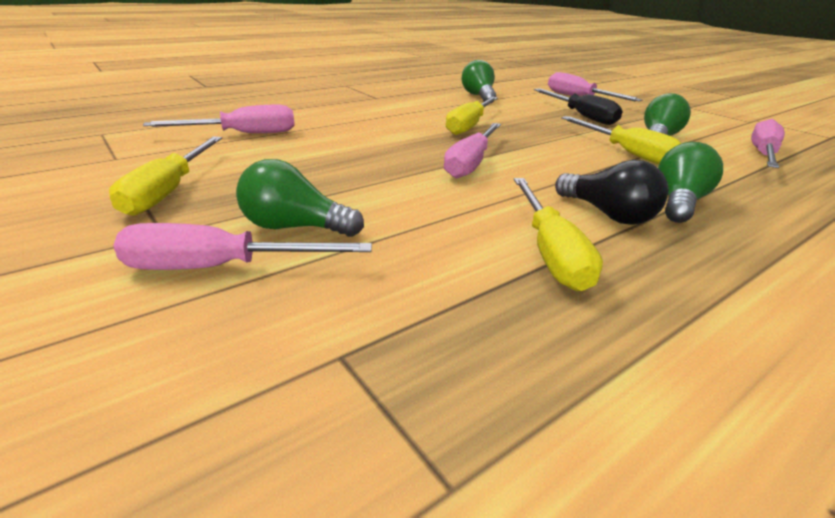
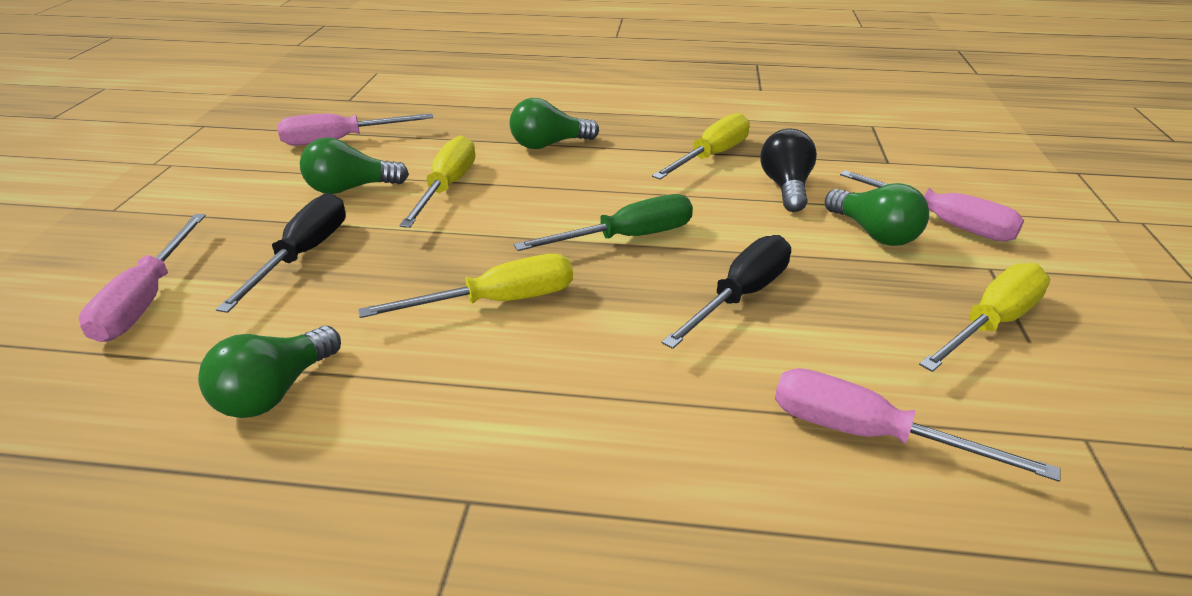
camera: 135 degrees left, 5 degrees up
(357, 158) = (740, 296): none -> black screwdriver
(470, 163) = (627, 237): pink screwdriver -> green screwdriver
(608, 214) = (621, 157): black light bulb -> black light bulb (786, 187)

